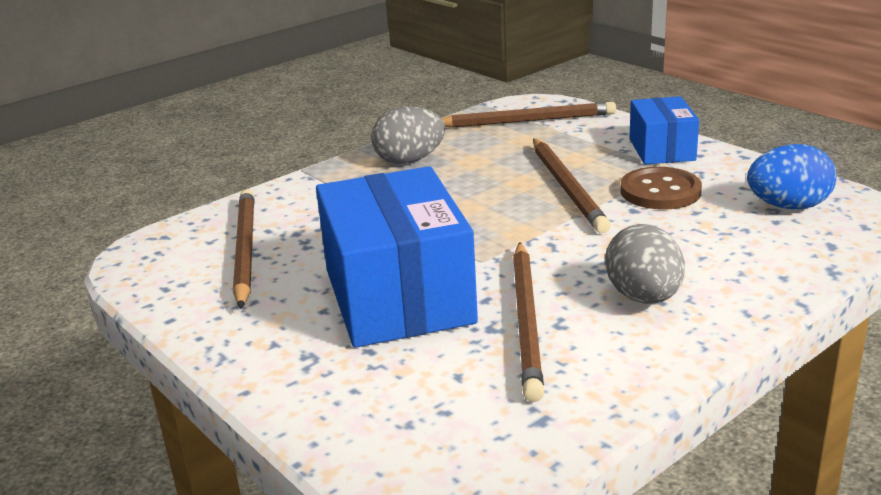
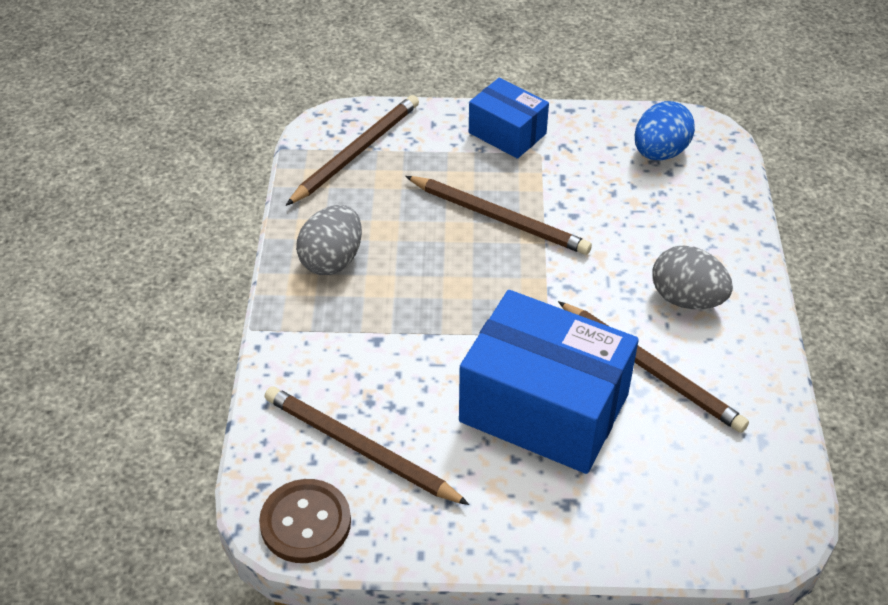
camera: 50 degrees left, 20 degrees up
(660, 191) = (566, 184): brown button -> brown button (305, 523)

